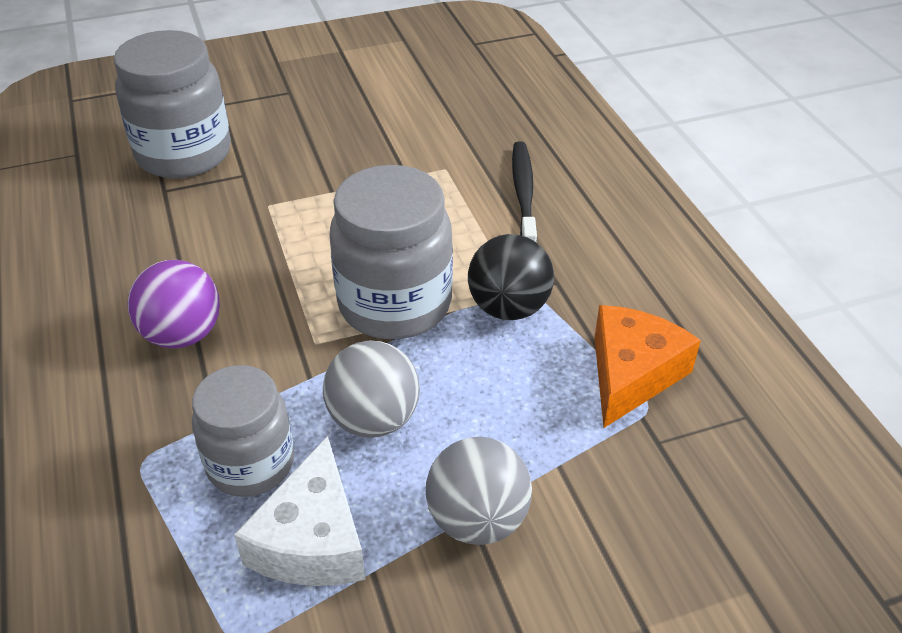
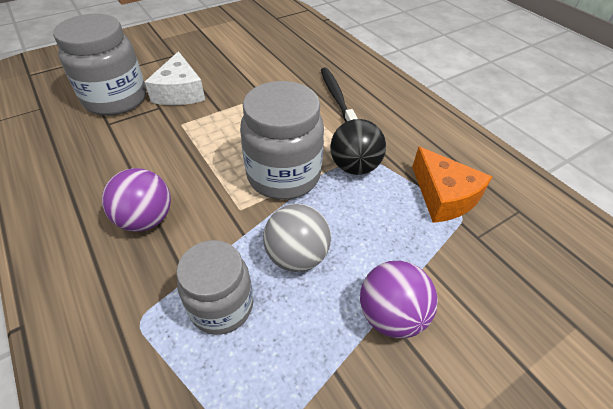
camera: 15 degrees left, 5 degrees up
(312, 540) = (284, 356): white cheese -> white cheese (179, 92)
(477, 520) = (391, 315): grey ball -> purple ball
(632, 374) = (444, 196): orange cheese -> orange cheese turned 135 degrees clockwise

